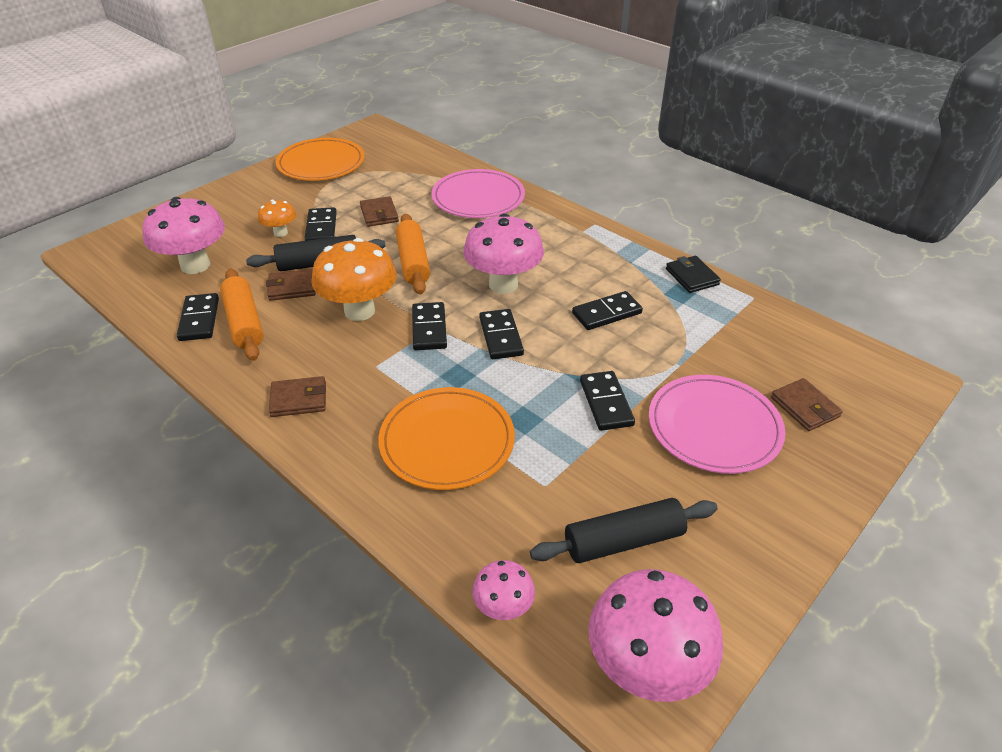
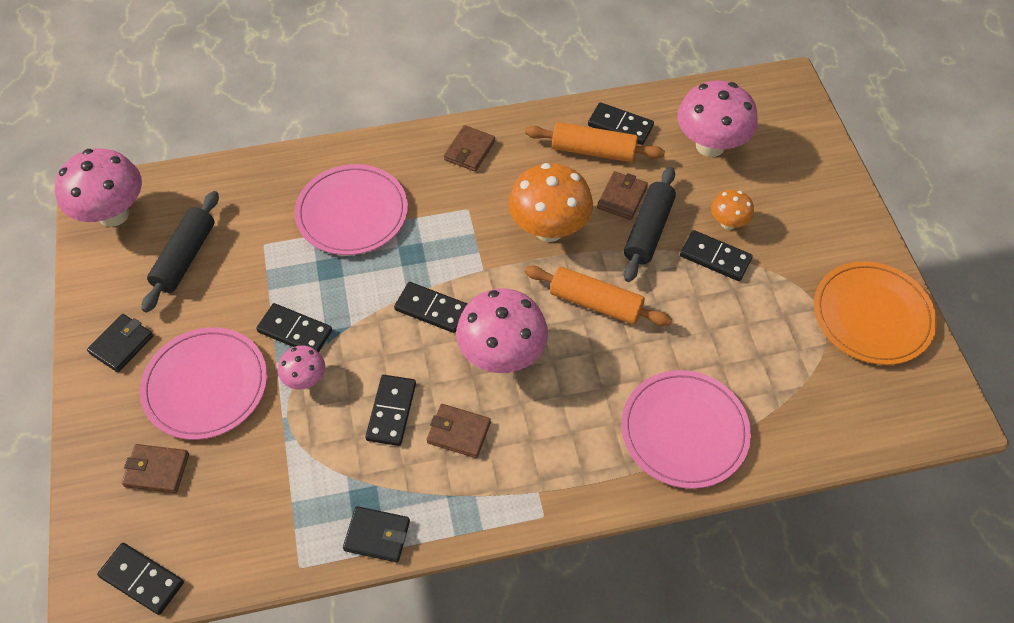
camera: 125 degrees right, 15 degrees up
(379, 214) = (710, 318): brown wallet -> brown wallet (458, 432)
(429, 328) = (484, 265): black domino -> black domino (142, 579)
(447, 441) = (352, 212): orange plate -> pink plate
(503, 607) = (208, 174): pink mushroom -> pink mushroom (305, 379)
(757, 517) = (122, 344): none -> black wallet

